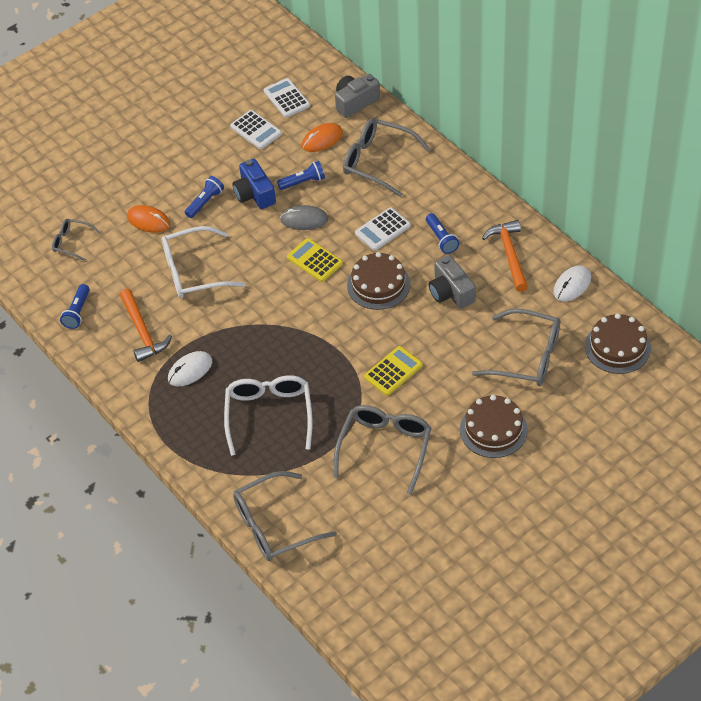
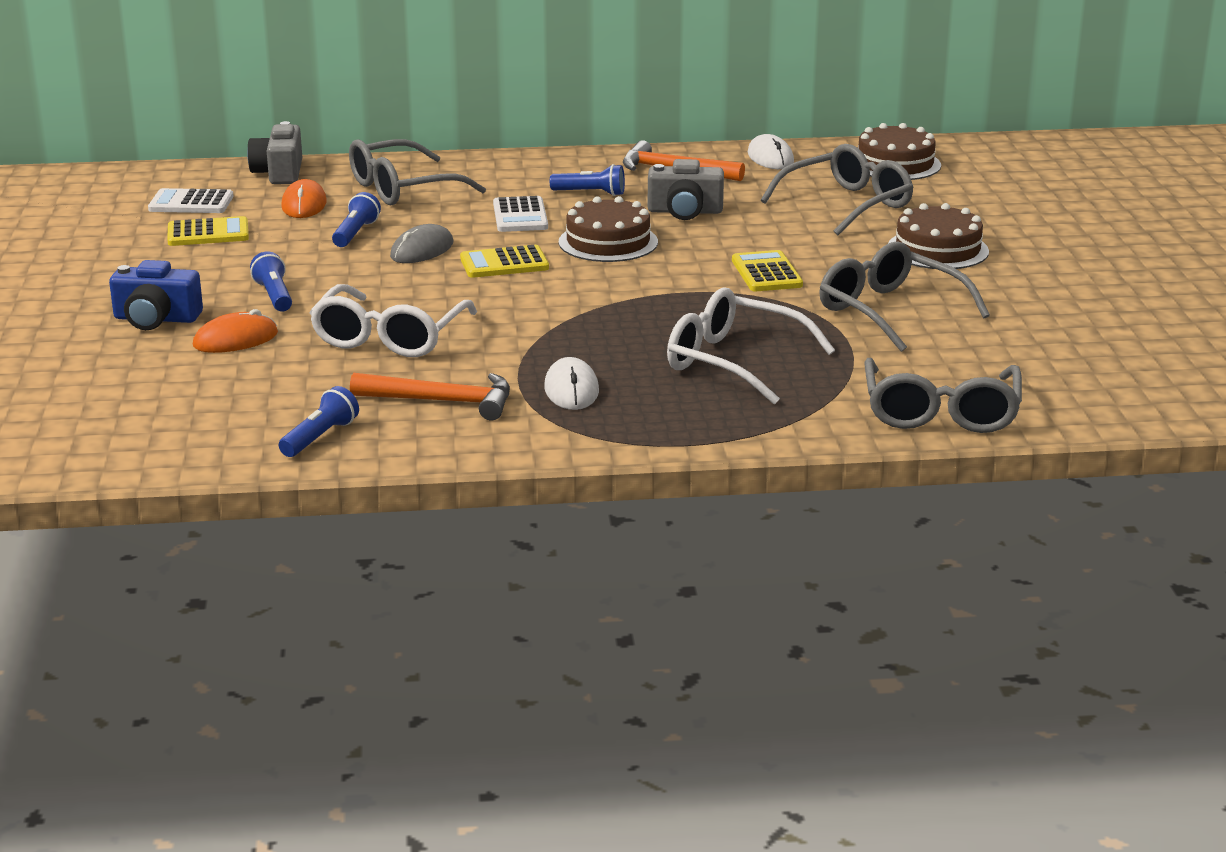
camera: 60 degrees left, 25 degrees down
(72, 242) = (170, 403): grey glasses -> none
(77, 312) = (320, 437): blue flashlight -> blue flashlight turned 105 degrees counterclockwise
(254, 194) = (320, 264): blue camera -> blue camera (156, 319)
(256, 130) = (208, 233): white calculator -> yellow calculator

